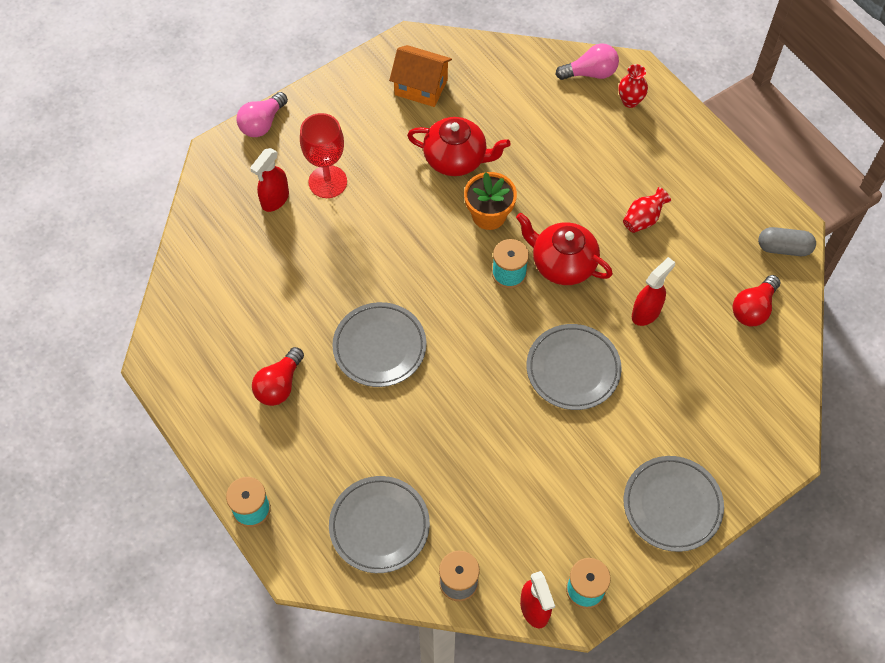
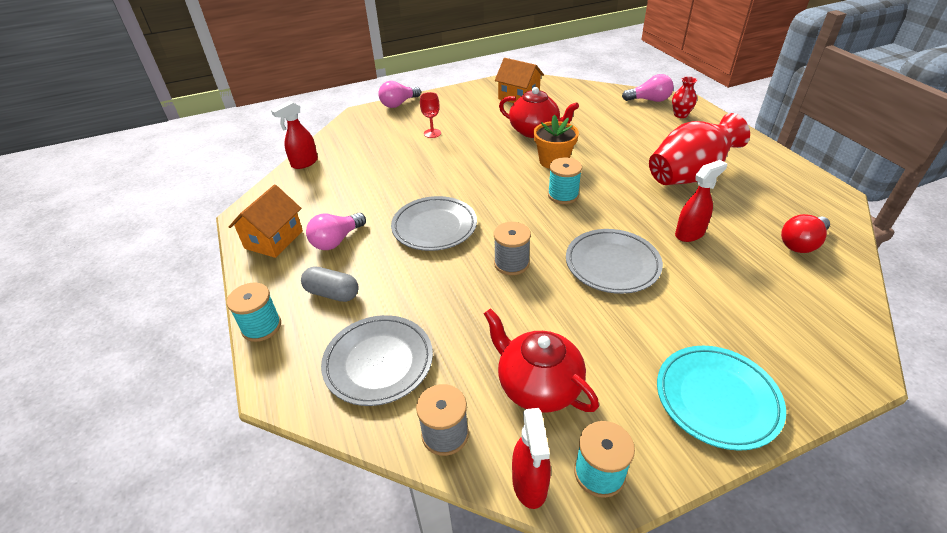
camera: 15 degrees right, 20 degrees down
(208, 395) = (274, 239): none -> orange house
(275, 200) = (389, 138): red spray bottle -> red spray bottle (304, 163)
(279, 385) = (336, 240): red light bulb -> pink light bulb
(327, 182) = (432, 133): red goblet -> red goblet, size x0.58
(473, 385) = (511, 263): none -> grey spool
(562, 264) = (612, 194): red teapot -> red teapot (538, 386)
(643, 219) = (689, 176): red vase -> red vase, size x2.16
(672, 505) = (717, 399): grey plate -> turquoise plate
(784, 248) = (828, 206): grey capsule -> grey capsule (332, 293)

